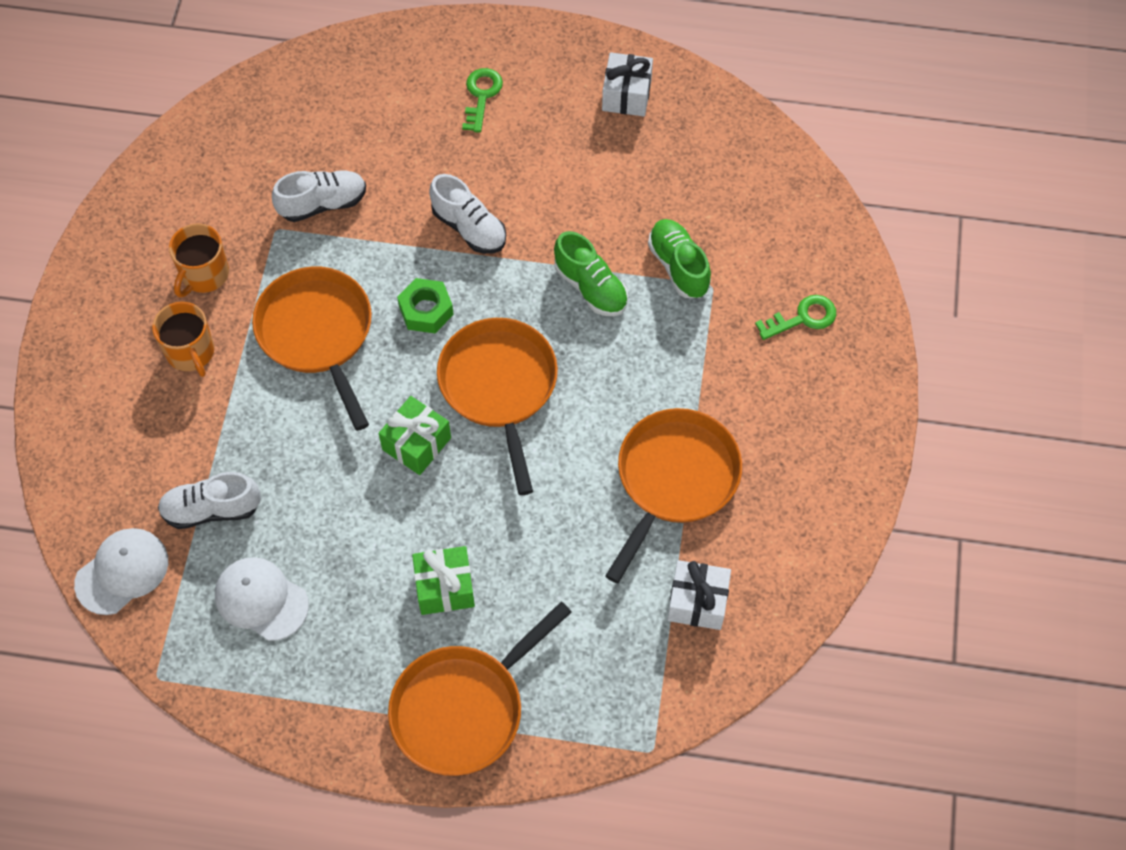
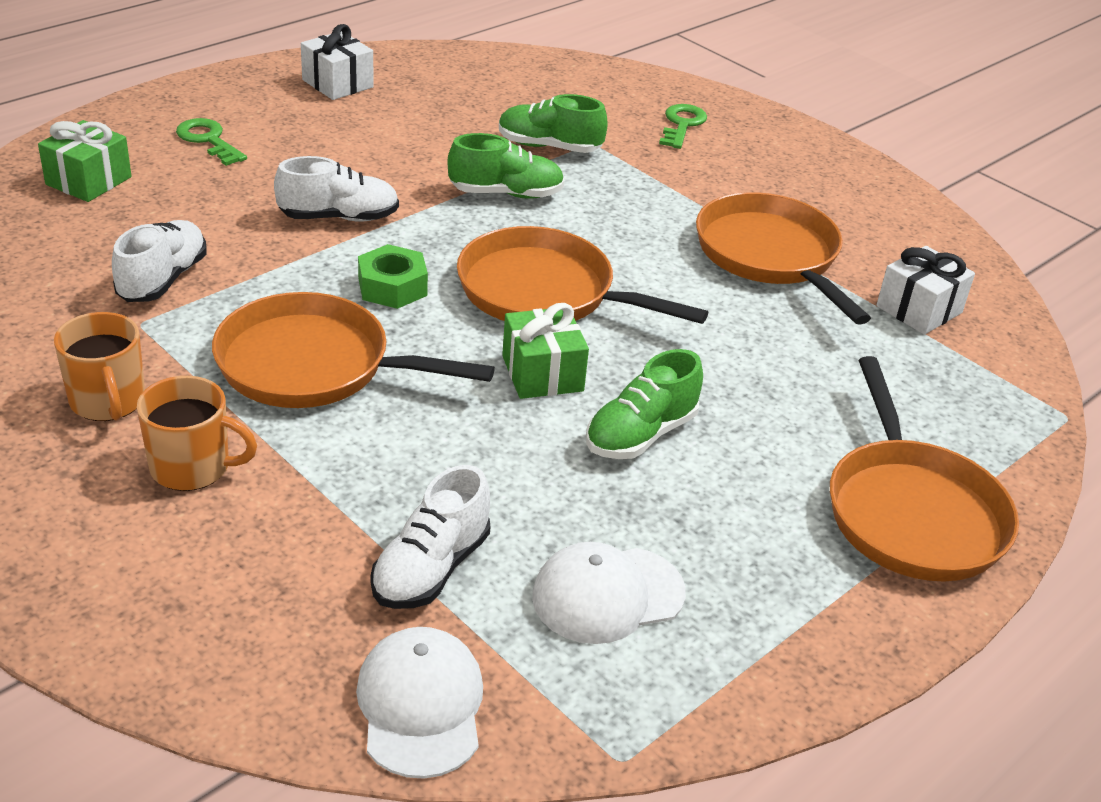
camera: 55 degrees left, 25 degrees down
(406, 529) = (640, 435): none -> green shoe
(445, 587) = (743, 446): green gift -> green gift (88, 181)

